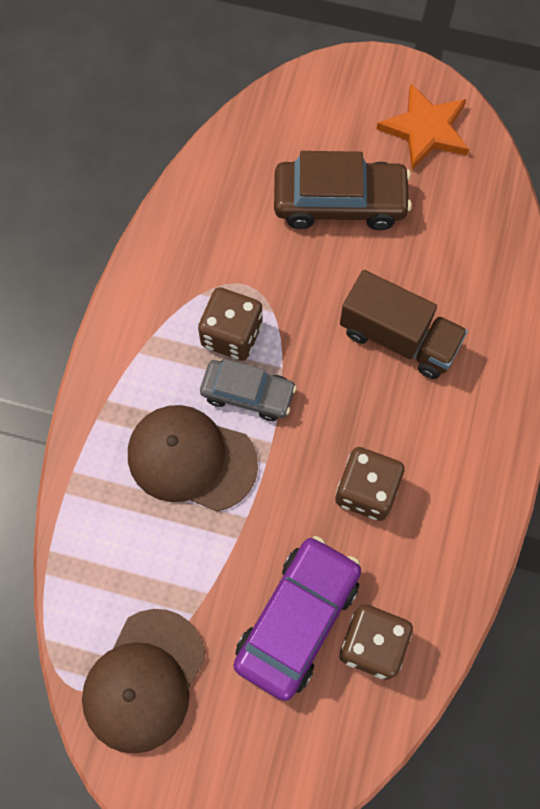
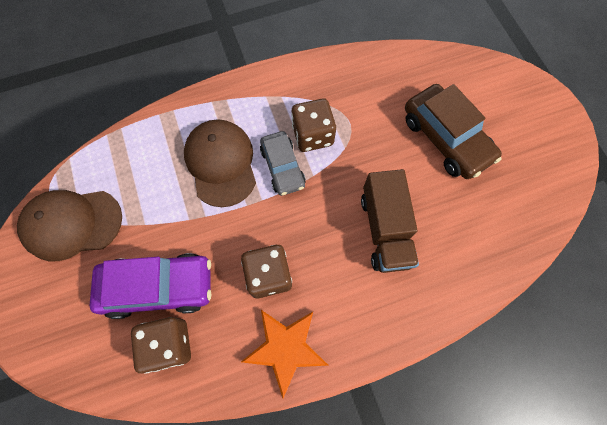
camera: 55 degrees right, 0 degrees up
(425, 130) = (539, 155): orange star -> orange star (285, 348)

